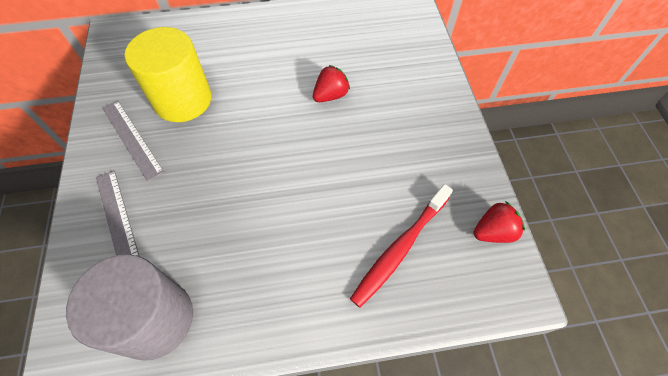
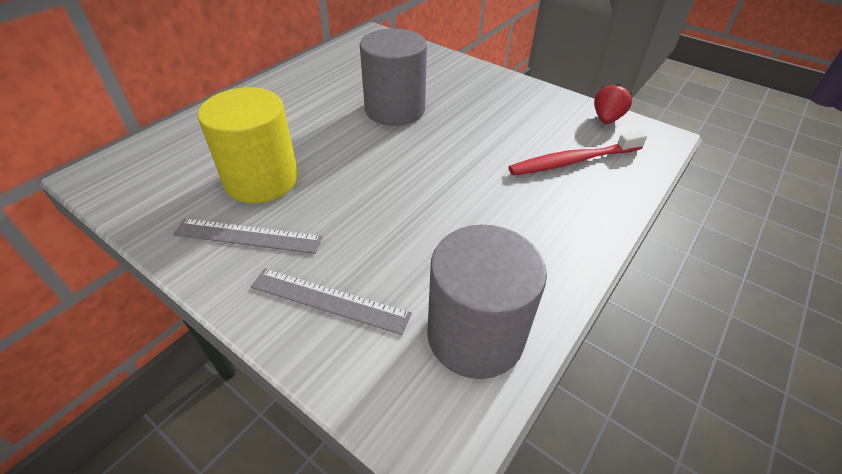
camera: 45 degrees left, 15 degrees down
(330, 95) = (395, 109): red strawberry -> grey cylinder
(400, 248) = (573, 161): red toothbrush -> red toothbrush turned 75 degrees clockwise

